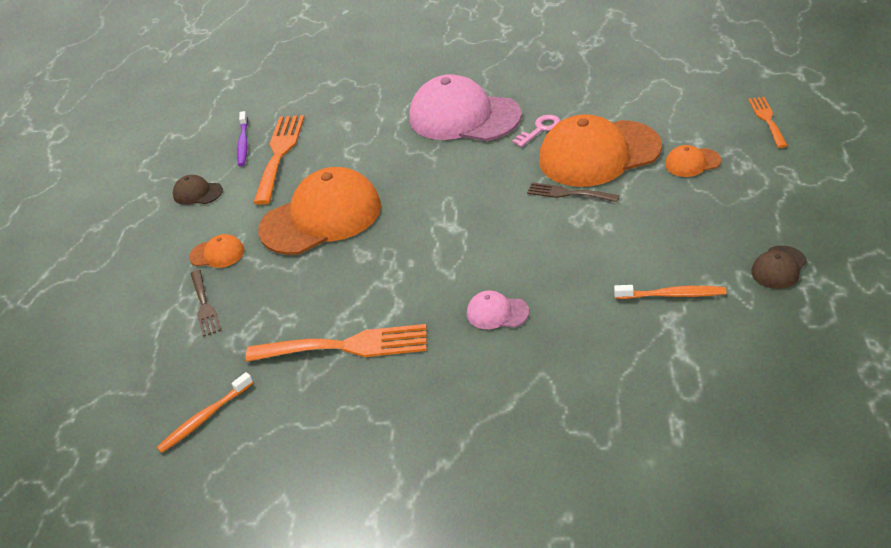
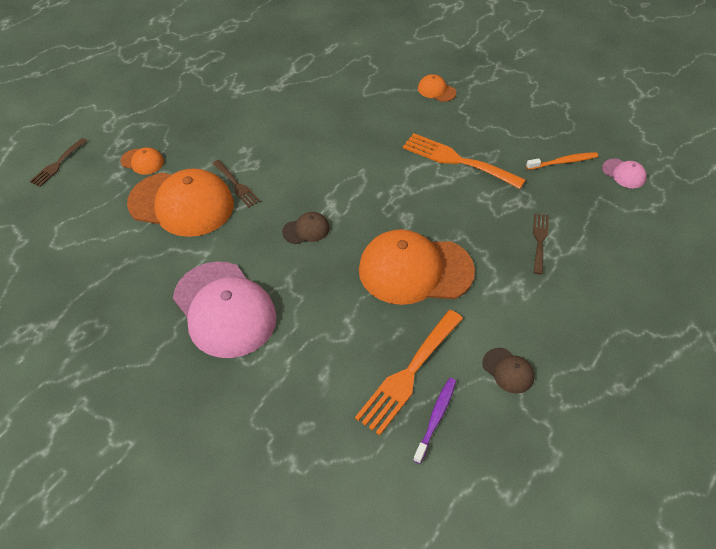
camera: 155 degrees left, 10 degrees up
(217, 254) = (514, 283): orange cap -> orange cap (436, 90)
(497, 313) = (357, 134): pink cap -> pink cap (624, 173)
(540, 129) = (189, 253): pink key -> none
(672, 295) = (261, 96): orange toothbrush -> none
(767, 119) = (57, 164): orange fork -> brown fork
(778, 267) = (197, 81): brown cap -> brown cap (306, 230)

